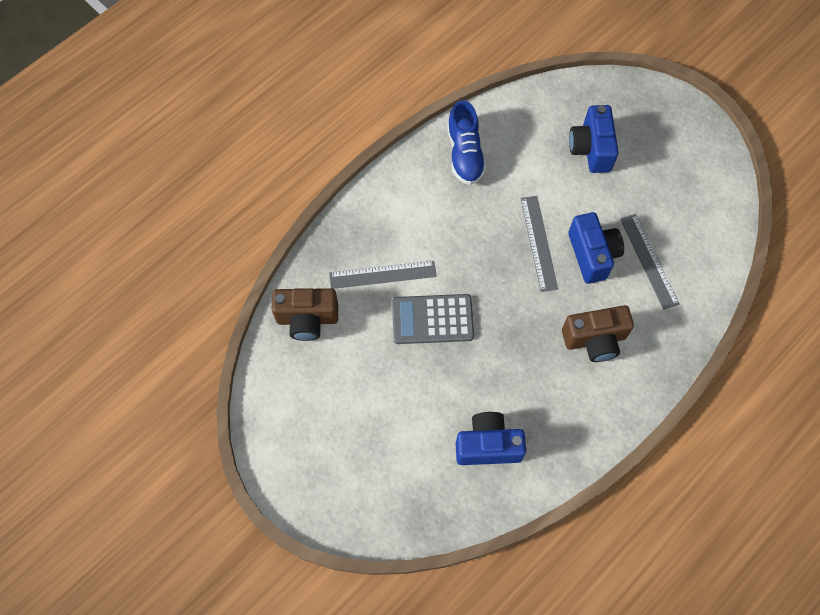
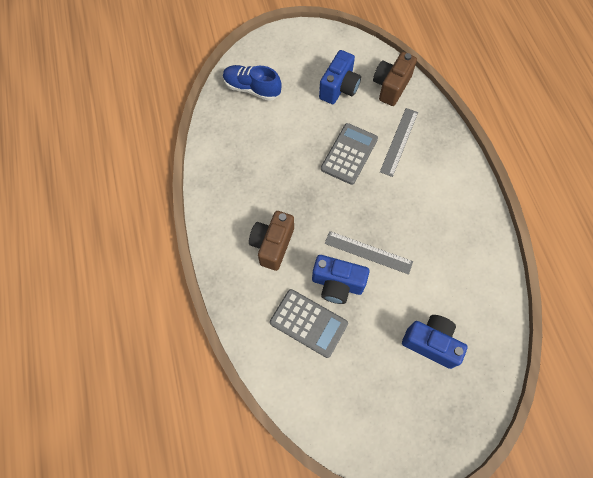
camera: 120 degrees right, 0 degrees up
(465, 154) = (472, 244): blue shoe -> blue shoe (252, 89)
(488, 445) = (246, 141): blue camera -> blue camera (339, 88)
(649, 261) = (308, 323): grey ruler -> grey calculator

